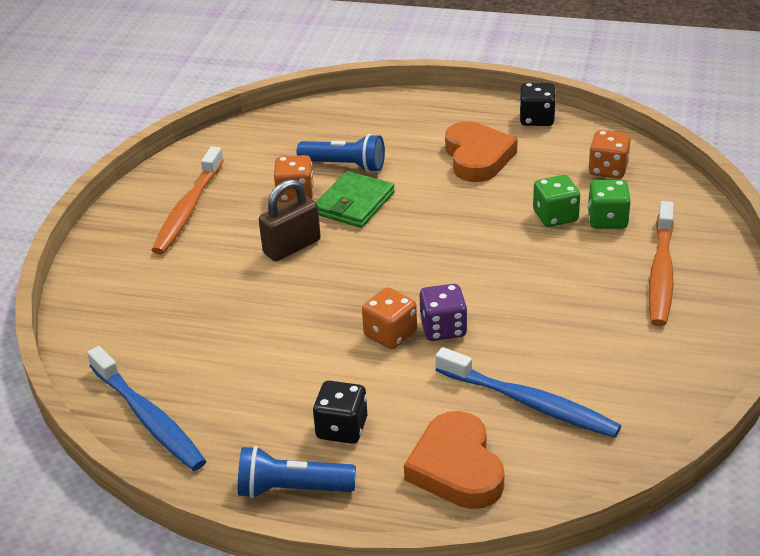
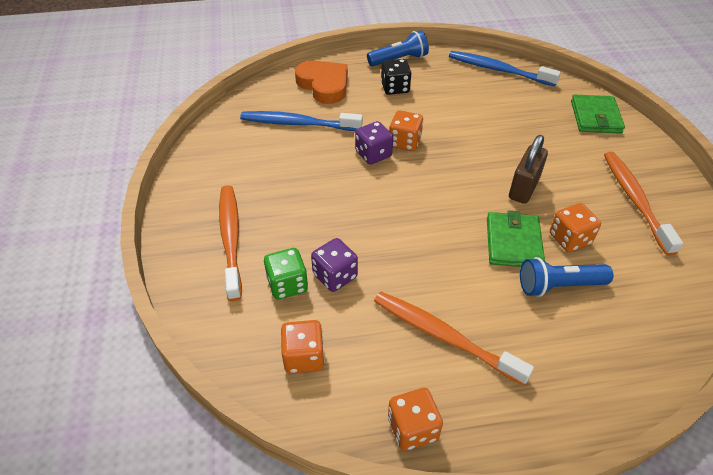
camera: 155 degrees right, 10 degrees up
(106, 305) = (595, 117): none -> green wallet
(477, 157) = (443, 336): orange heart -> orange toothbrush
(536, 119) = (412, 428): black dice -> orange dice
(555, 216) = (335, 276): green dice -> purple dice

